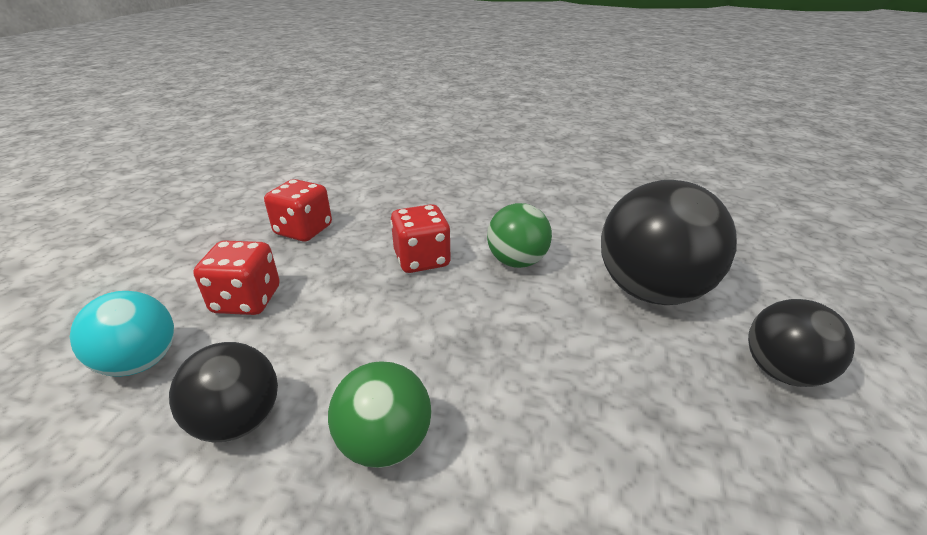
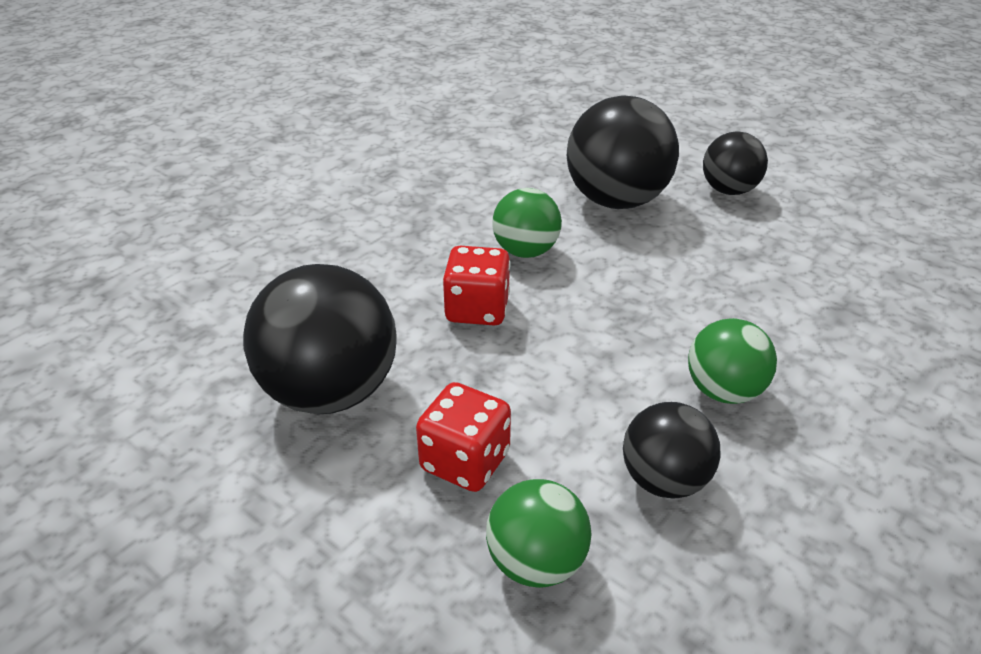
camera: 65 degrees left, 5 degrees up
(141, 362) = (536, 562): turquoise ball -> green ball
(303, 230) = (330, 392): red dice -> black ball

